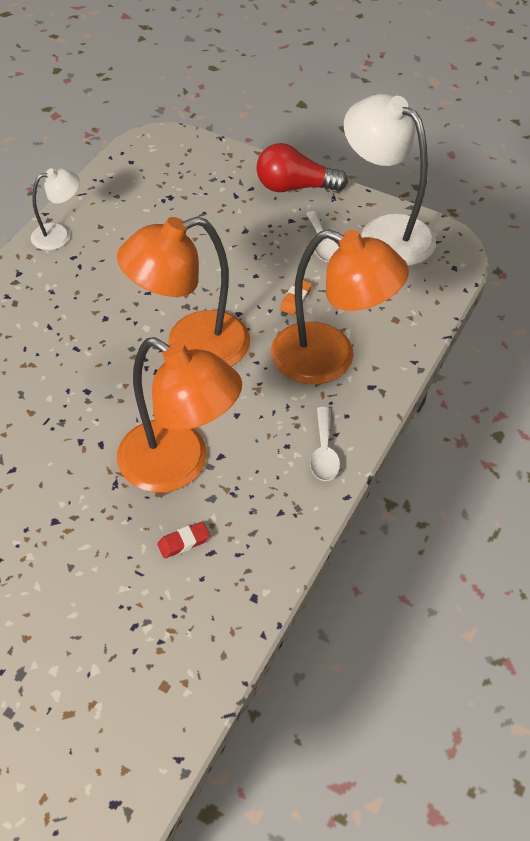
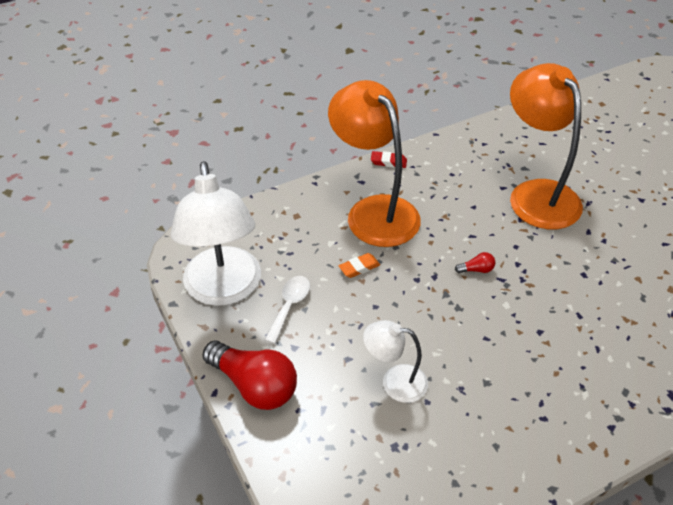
camera: 145 degrees left, 5 degrees down
(59, 235) = (548, 457): white lamp -> white lamp (394, 382)
(183, 542) = (557, 154): red eraser -> red eraser (388, 162)
(191, 347) = (476, 270): orange lamp -> red light bulb
(324, 452) = (430, 160): white spoon -> none

